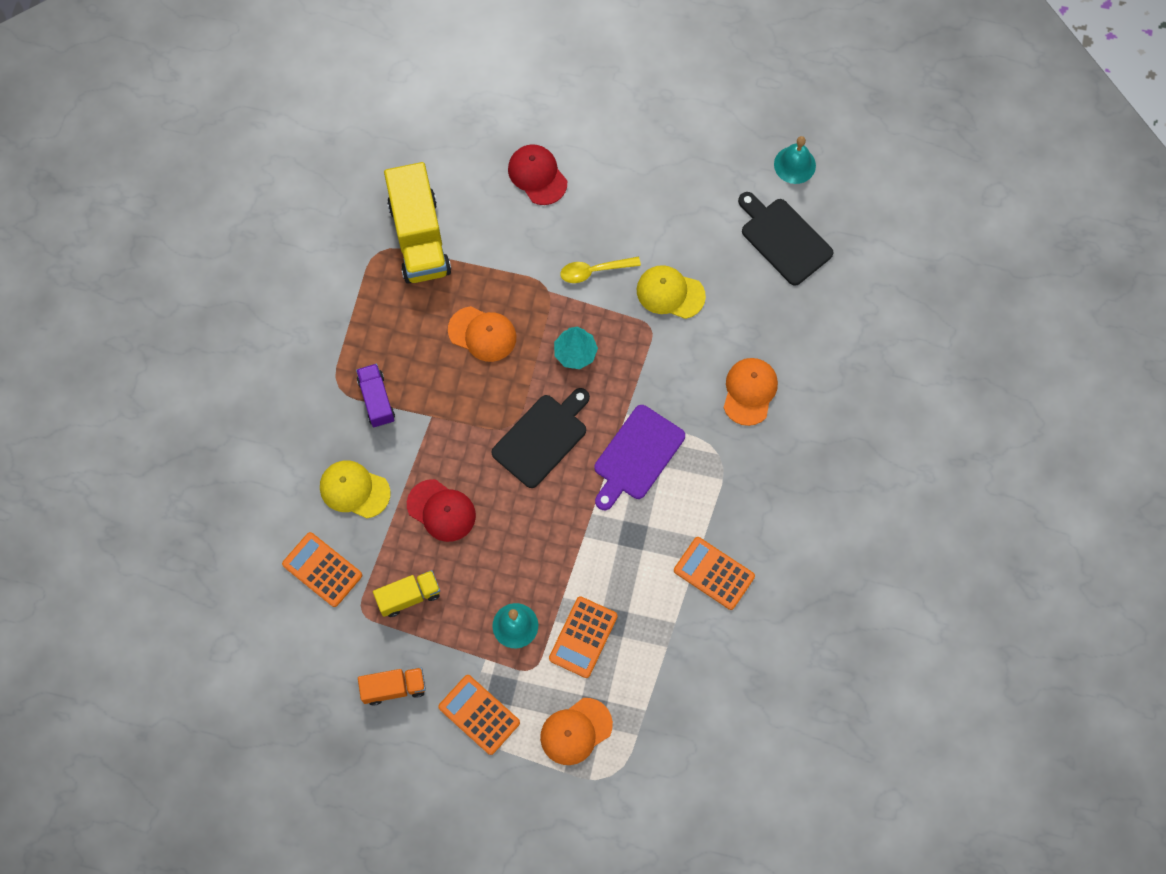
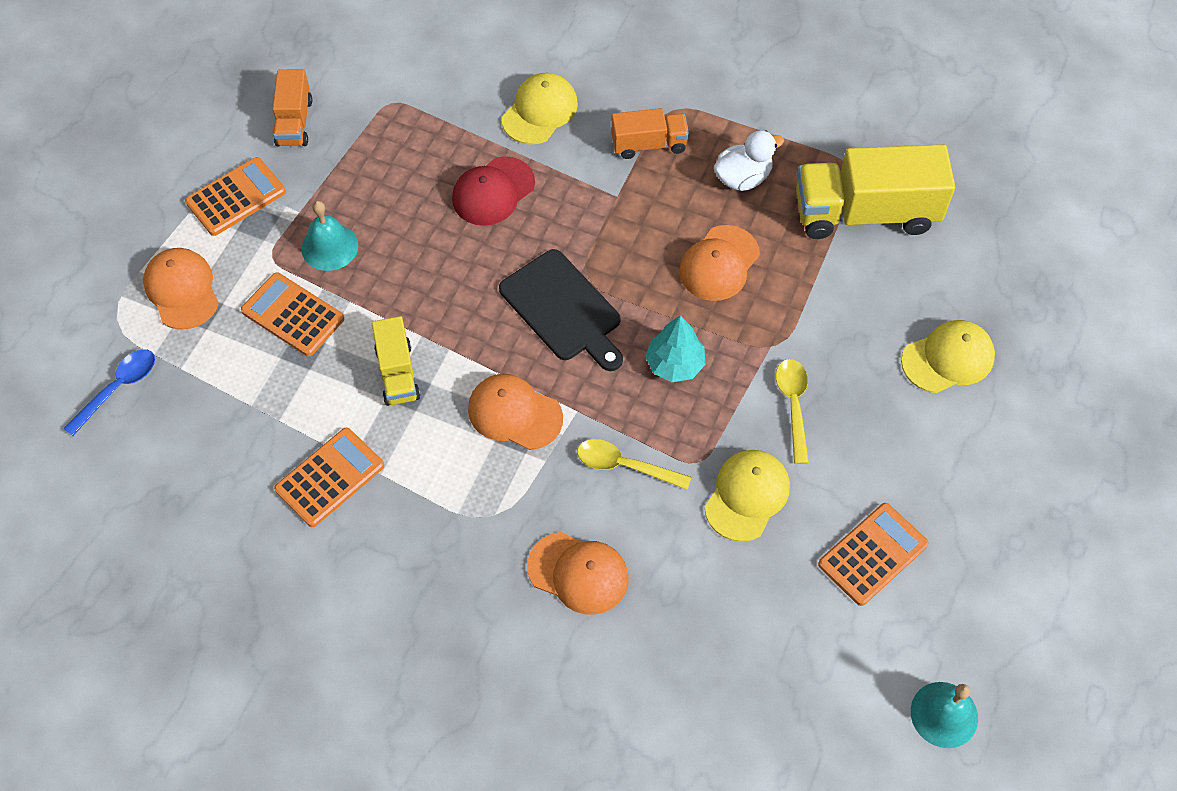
camera: 100 degrees right, 10 degrees down
(322, 569) = (451, 72): orange calculator -> orange calculator (873, 554)
(376, 400) = (649, 144): purple truck -> orange truck
(399, 327) = (743, 178): none -> white duck
(409, 596) = (396, 148): yellow truck -> yellow truck (397, 373)
(537, 175) = (948, 358): red cap -> yellow cap
(637, 456) = (514, 413): purple cutting board -> orange cap
(663, 374) = (625, 466): none -> yellow spoon
(672, 753) = (118, 388): none -> blue spoon
(783, 239) = (816, 670): black cutting board -> none

